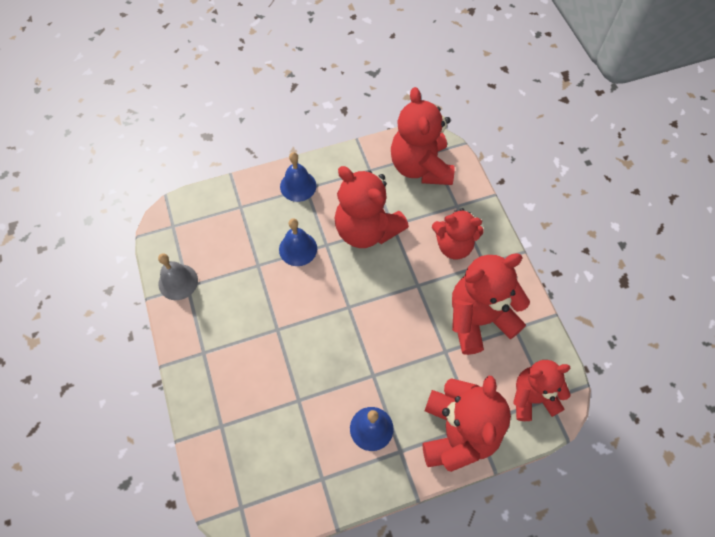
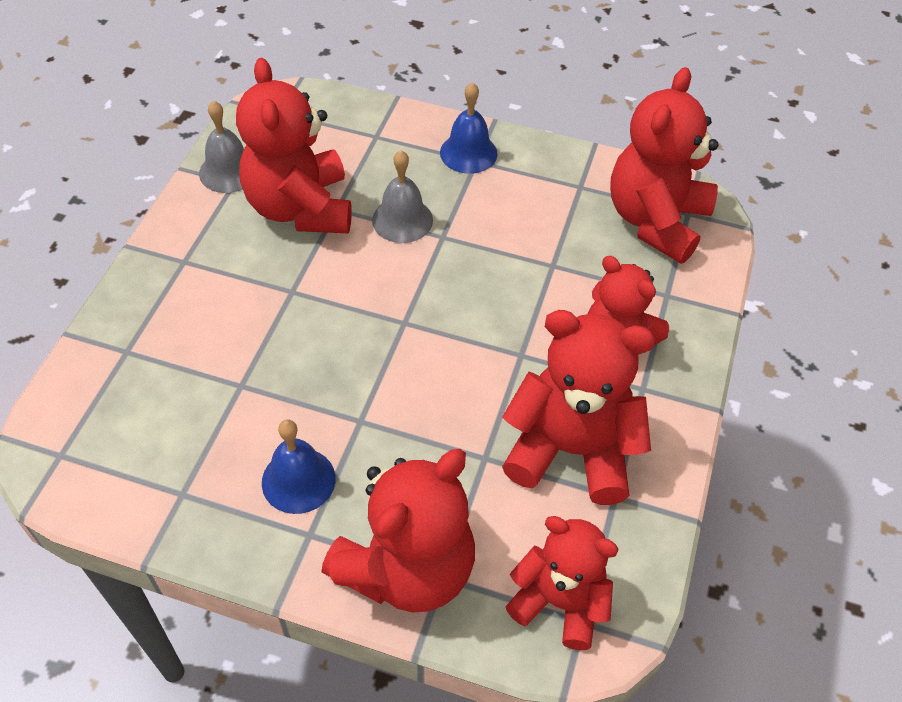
camera: 35 degrees right, 10 degrees down
(298, 249) = (402, 220): blue bell -> grey bell
(366, 229) = (511, 250): red teddy bear -> red teddy bear (300, 208)

